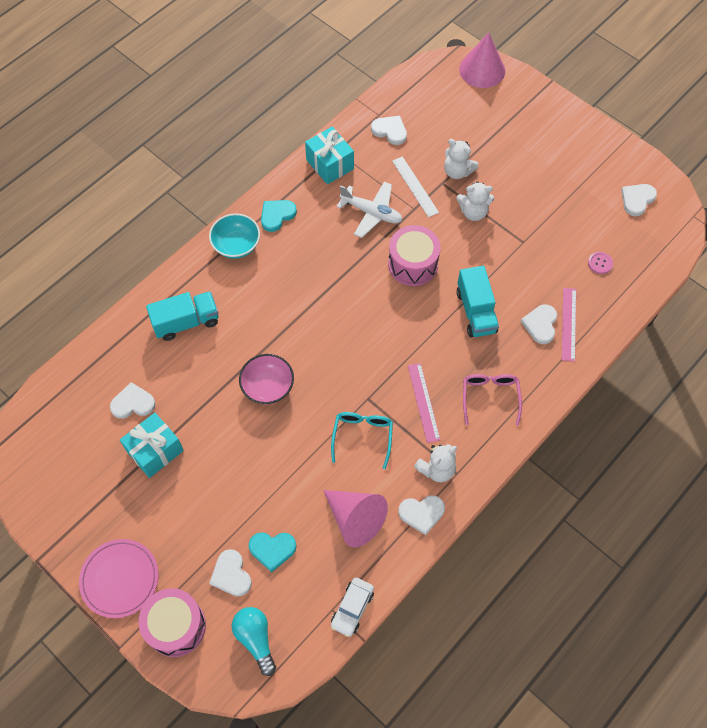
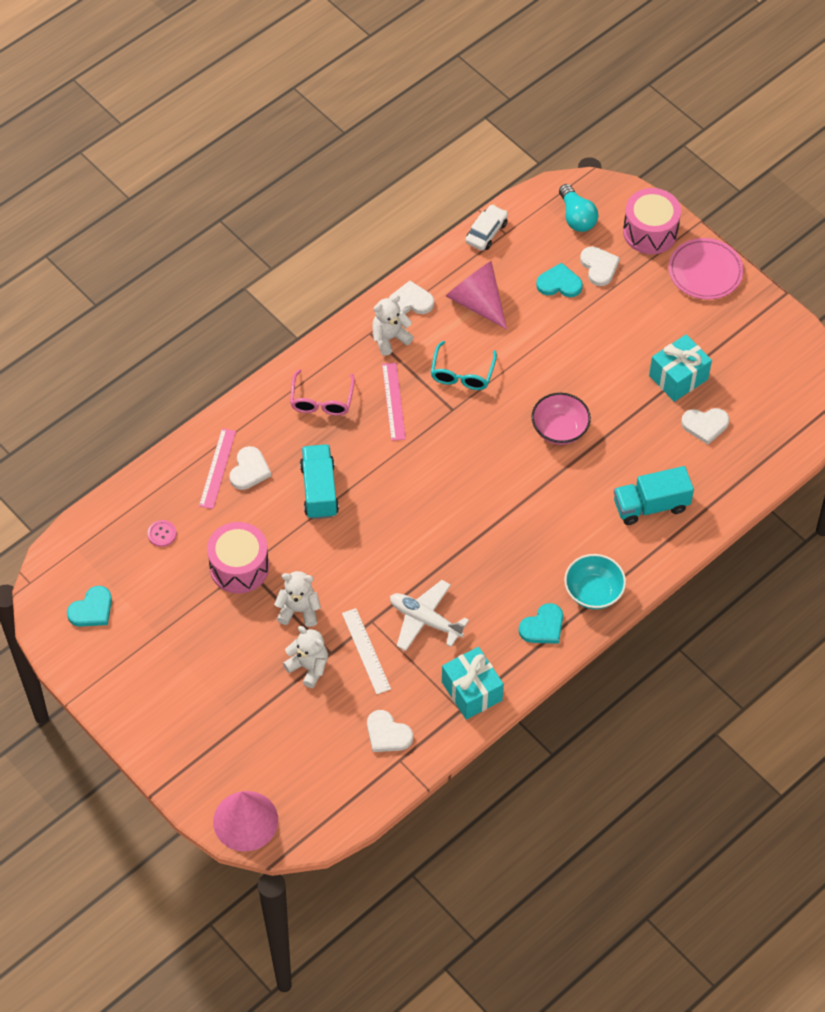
camera: 175 degrees left, 5 degrees down
(413, 264) = (383, 551): pink drum -> pink drum (239, 567)
(637, 199) = (92, 609): white heart -> turquoise heart

